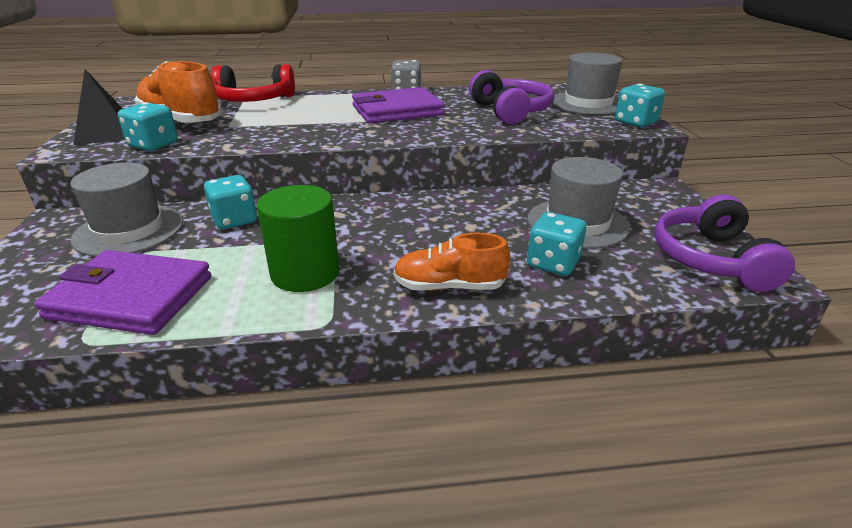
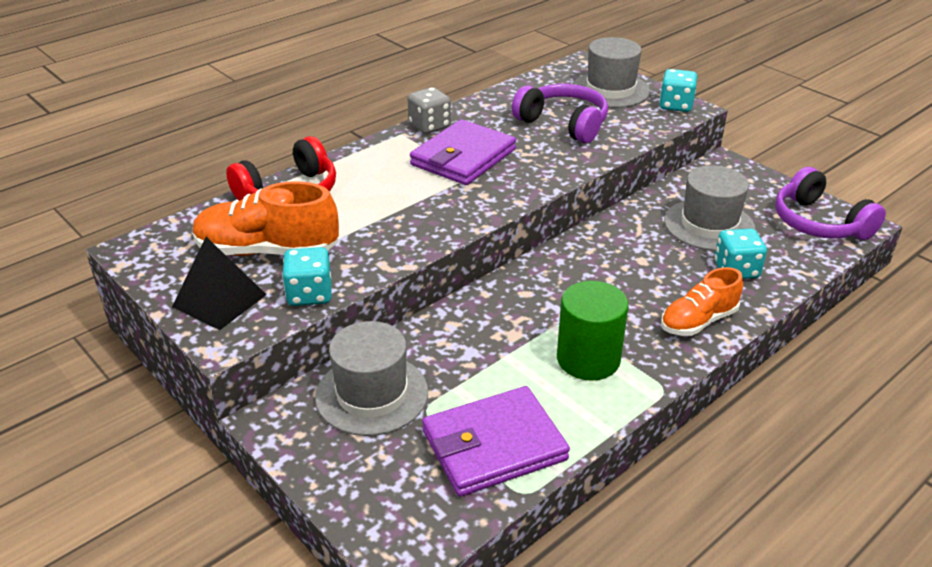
camera: 35 degrees left, 5 degrees up
(234, 220) = (449, 339): turquoise dice -> none

